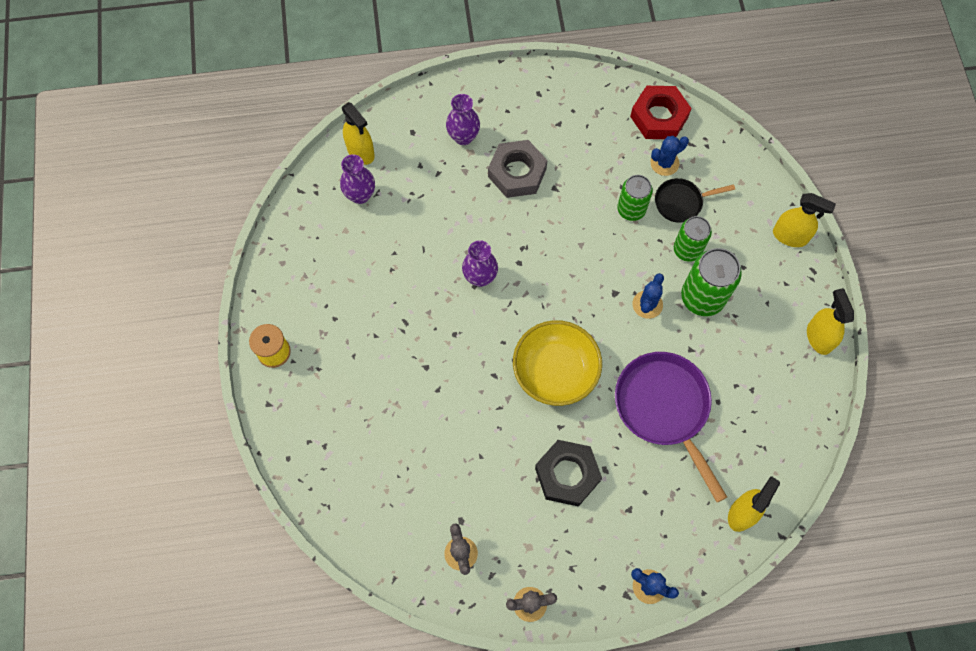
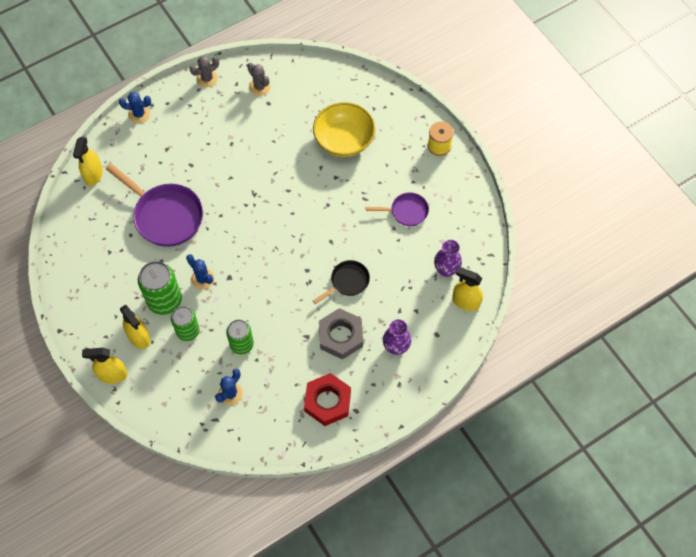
camera: 155 degrees right, 5 degrees down
(364, 283) = (406, 211): none -> purple pan
(480, 277) = (329, 248): purple vase -> none
(555, 371) = (248, 209): yellow bowl -> yellow bowl (344, 140)
(567, 475) = (214, 152): black nut -> none
(647, 304) = (202, 279): blue cactus -> blue cactus turned 45 degrees counterclockwise
(659, 117) = (250, 432): red nut -> red nut (327, 401)
(681, 202) = (205, 366): black pan -> black pan (347, 282)
(819, 337) = (71, 307): yellow spray bottle -> yellow spray bottle (139, 337)

